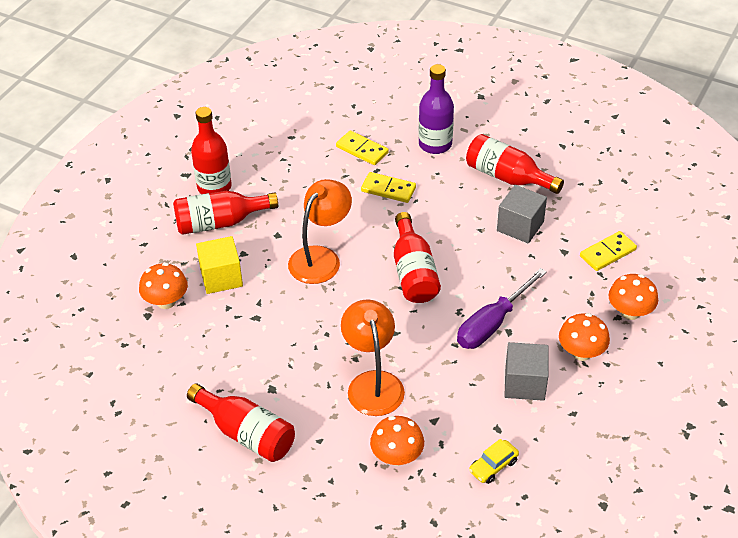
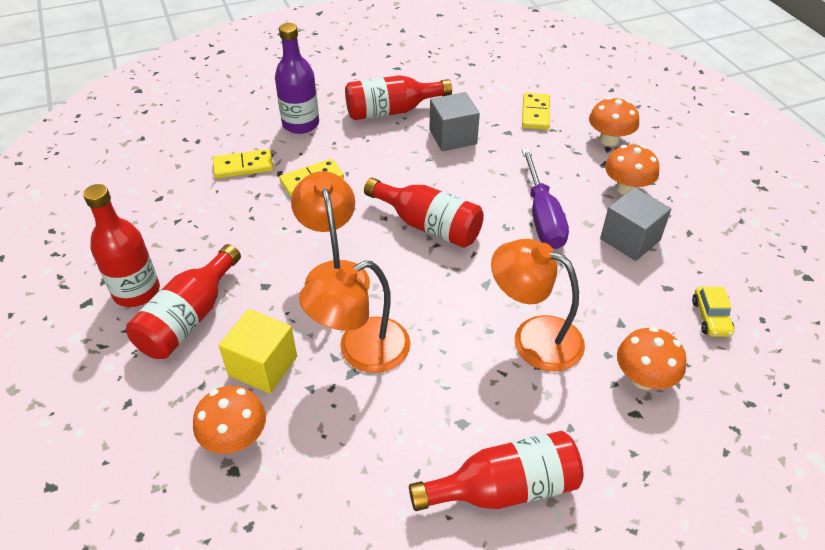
camera: 50 degrees left, 0 degrees up
(275, 311) = (361, 351): none -> orange lamp

